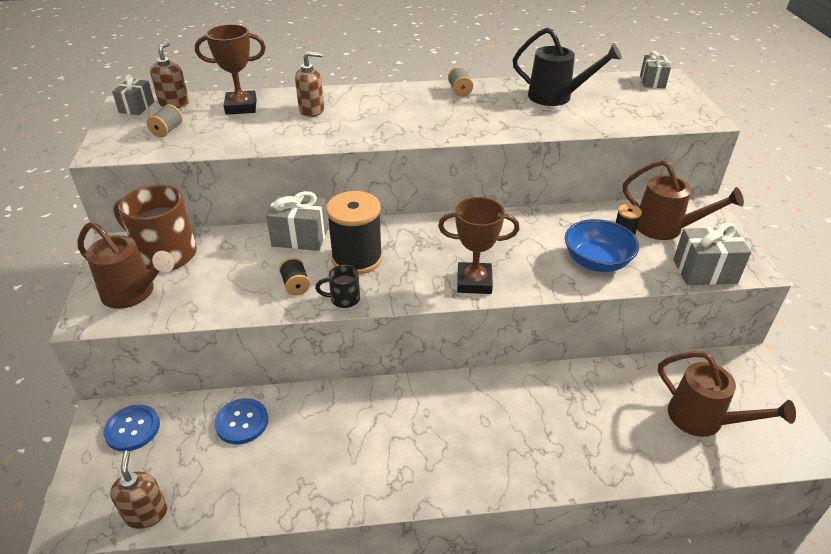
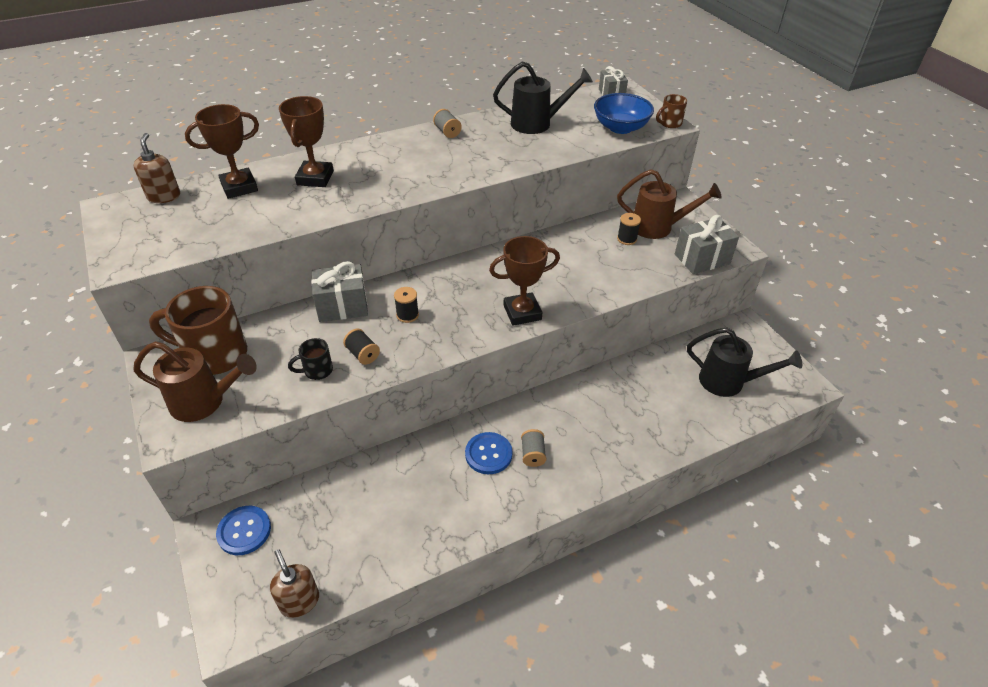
camera: 20 degrees left, 5 degrees up
(136, 107) = (124, 208): grey gift -> none
(167, 130) = (175, 228): grey spool -> grey spool (532, 454)
(242, 422) = (348, 494): blue button -> blue button (488, 454)
(312, 110) = (315, 178): brown soap dispenser -> brown trophy
(343, 299) = (414, 356): black mug -> black mug (317, 371)
(357, 258) = (407, 315): black spool -> black spool, size x0.46
(596, 262) = (615, 270): blue bowl -> blue bowl (620, 128)
(703, 420) = (728, 382): brown watering can -> black watering can
(706, 118) = (669, 123): none -> brown mug

